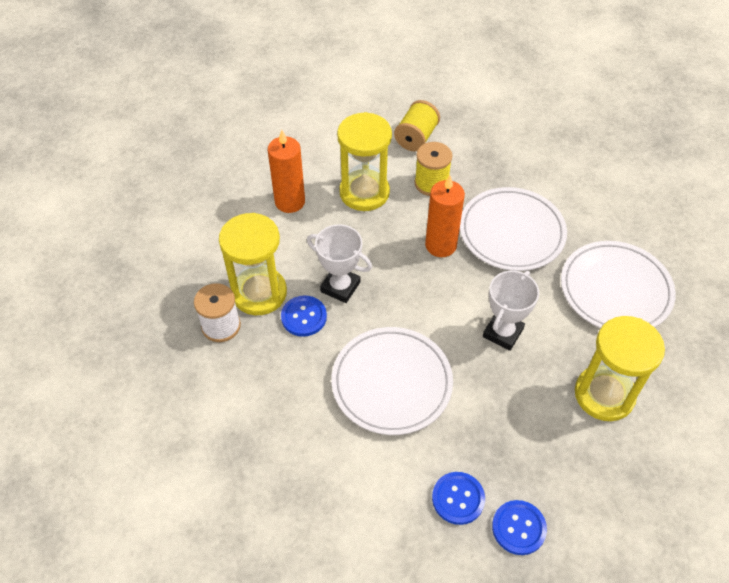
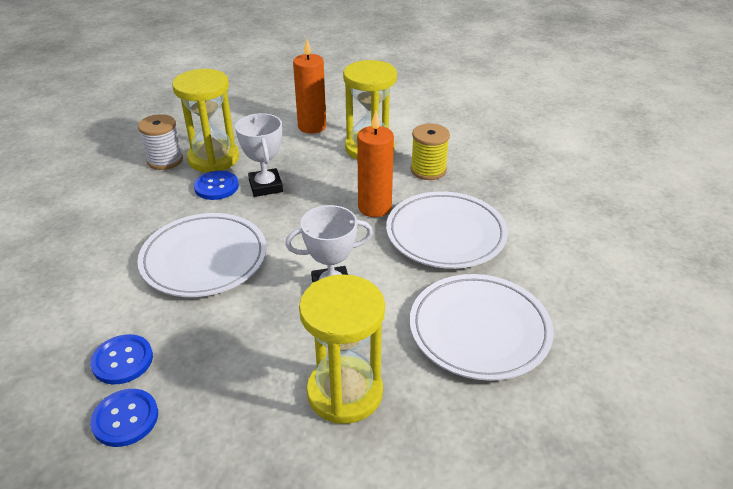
camera: 45 degrees right, 15 degrees down
(416, 137) = (460, 140): yellow spool -> none

